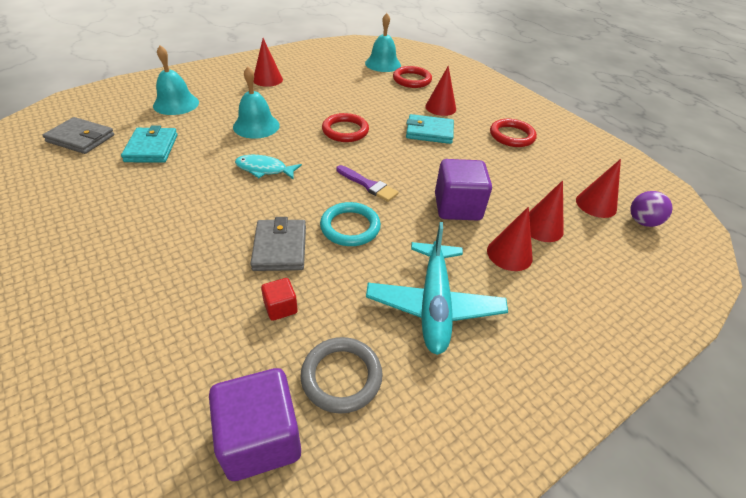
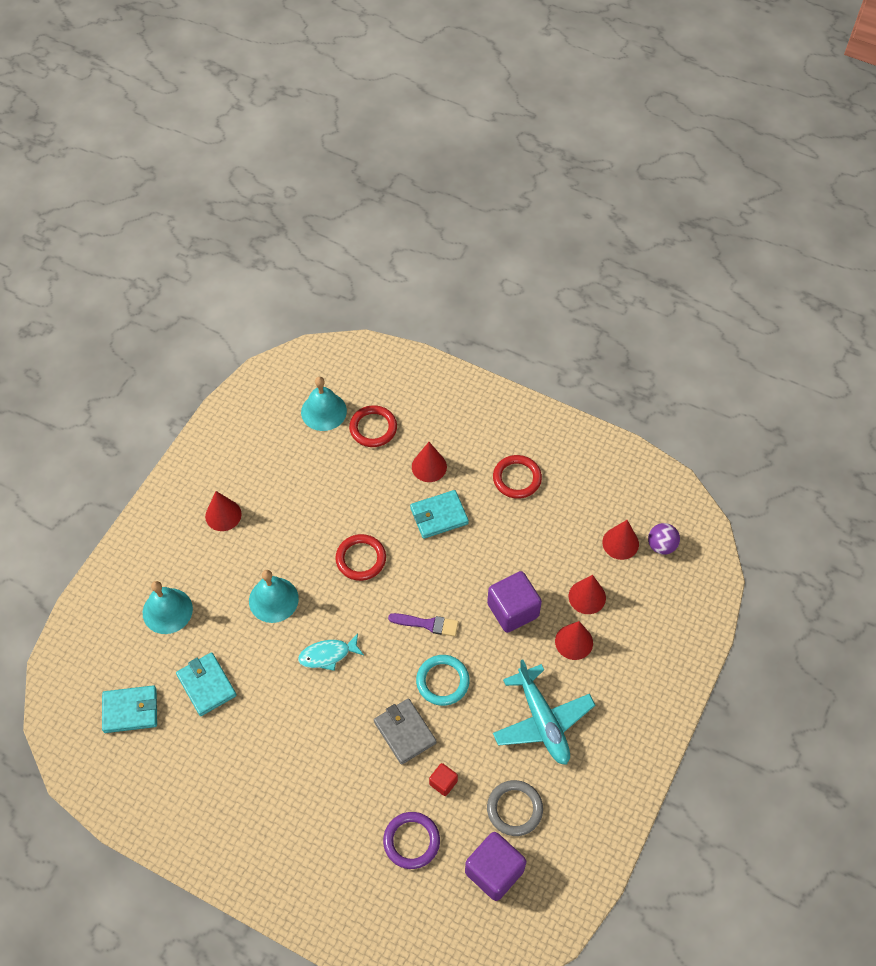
camera: 25 degrees left, 15 degrees up
(81, 138) = (130, 710): grey wallet -> turquoise wallet
(195, 346) = (411, 841): none -> purple ring

